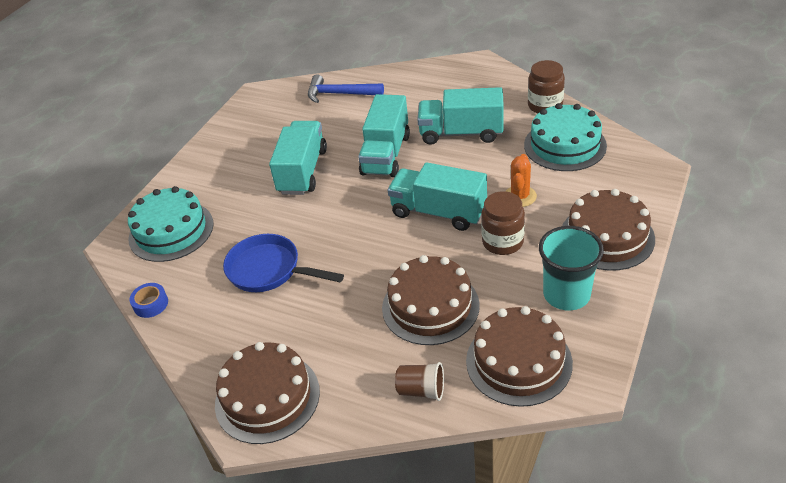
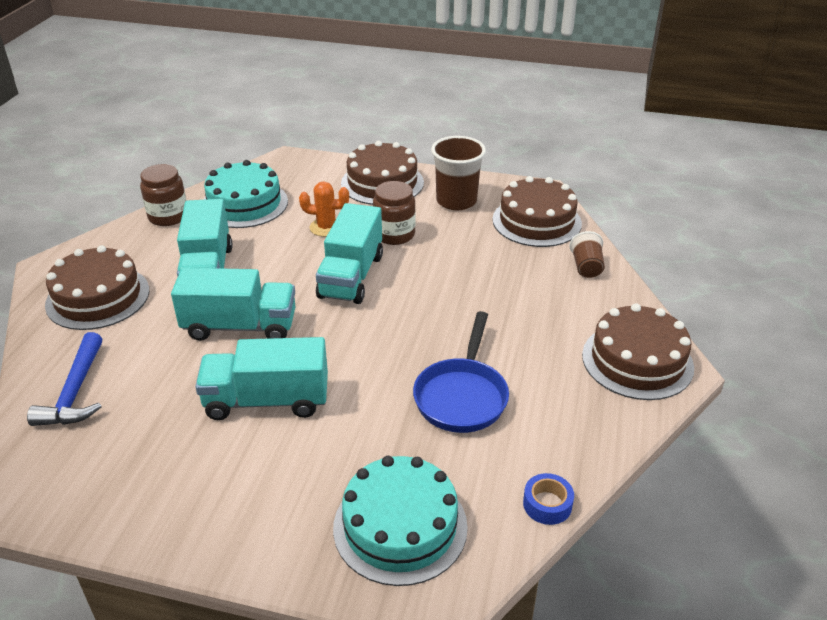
camera: 105 degrees left, 5 degrees down
(430, 306) = (488, 270): brown cake -> brown cake (98, 297)
(566, 294) = (456, 201): turquoise cup -> brown cup

